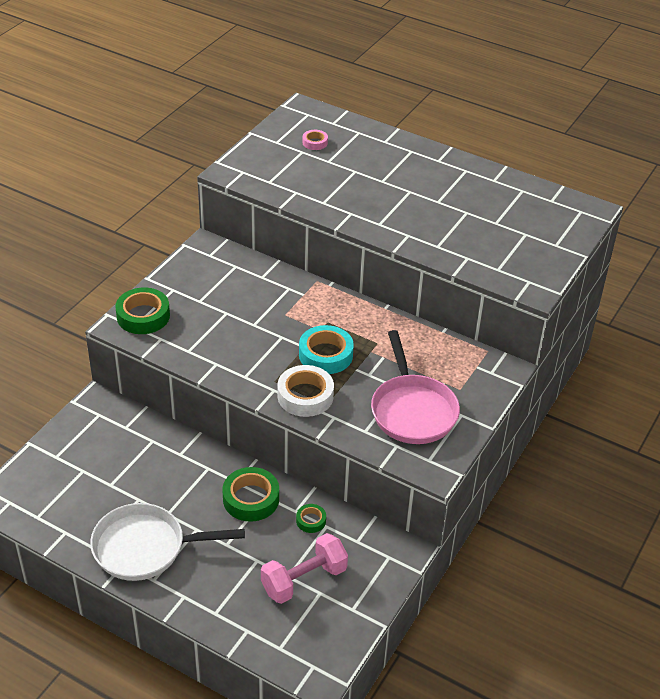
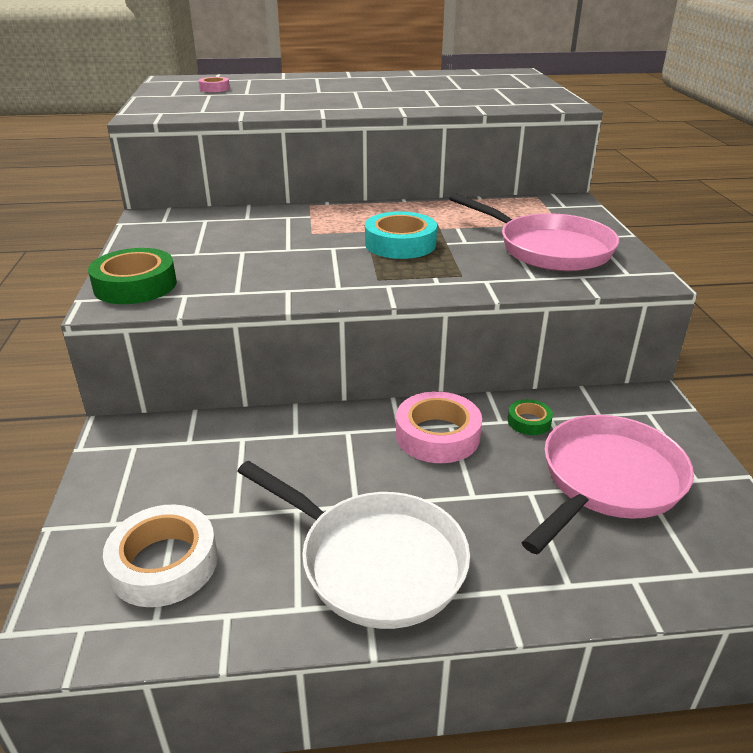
camera: 35 degrees left, 10 degrees down
(145, 547) = (374, 562): white pan -> white pan turned 105 degrees counterclockwise
(251, 499) = (437, 435): green tape -> pink tape
(304, 580) = (607, 481): pink dumbbell -> pink pan
(305, 396) = (430, 277): white tape -> white tape (164, 563)

